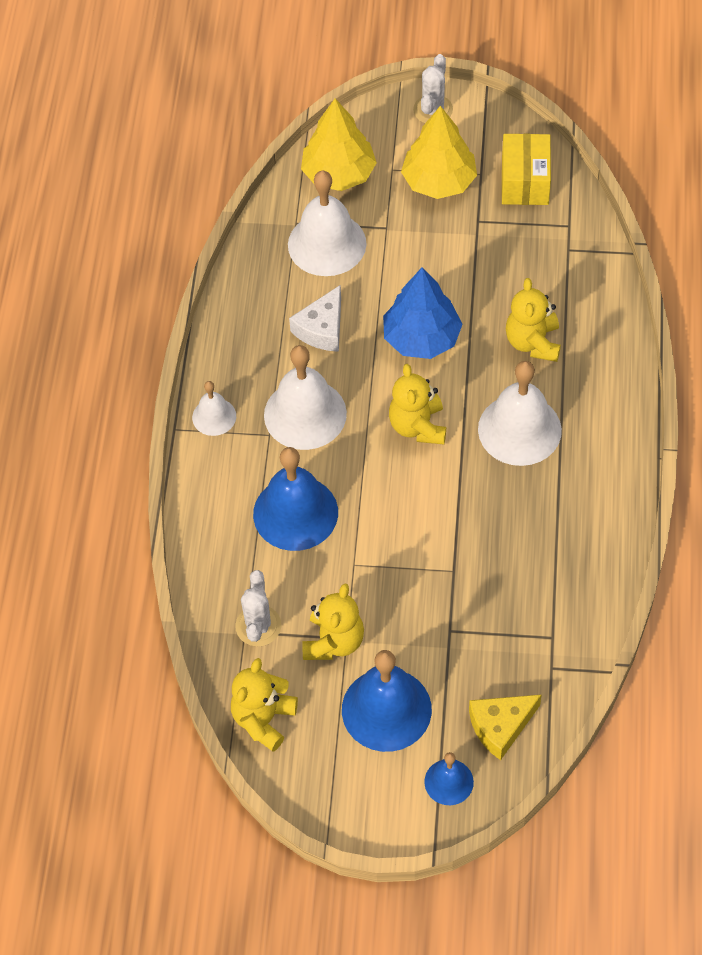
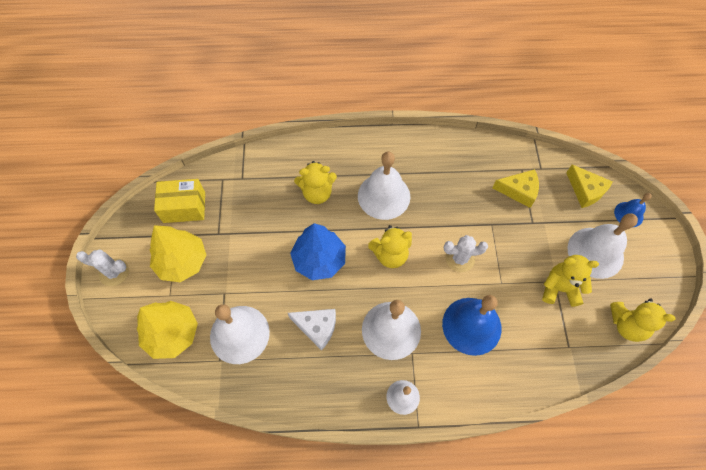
camera: 100 degrees left, 5 degrees up
(258, 626) = (562, 338): white cactus -> white cactus (460, 259)
(386, 709) = (595, 252): blue bell -> white bell
(510, 623) = (519, 191): none -> yellow cheese

